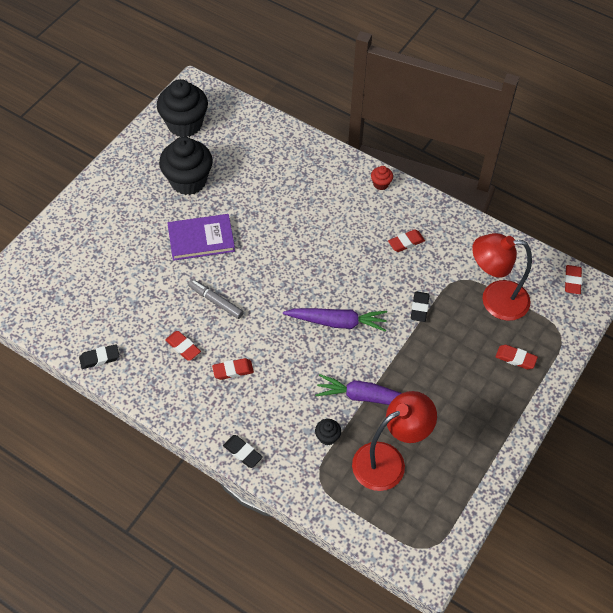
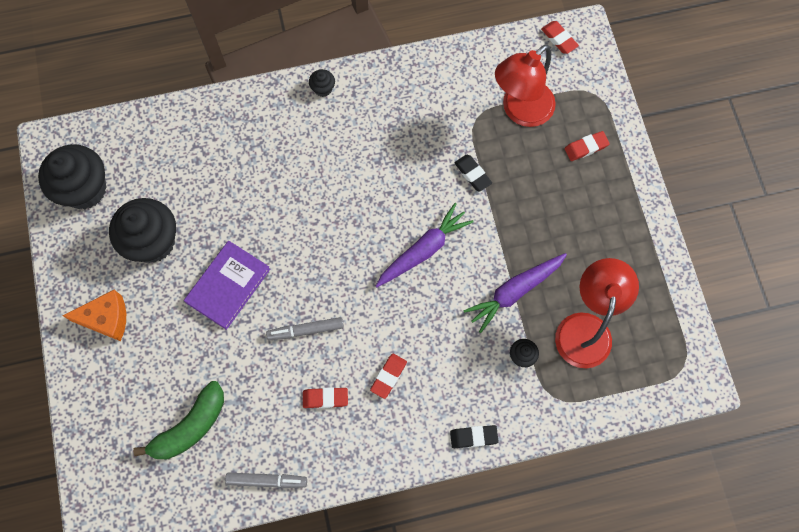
camera: 45 degrees left, 15 degrees up
(94, 291) = (190, 427): none -> green banana
(99, 358) = (267, 480): black eraser -> grey marker
(118, 197) = (106, 319): none -> orange cheese
(381, 184) = (323, 89): red cupcake -> black cupcake
(406, 242) = (400, 124): red eraser -> none

